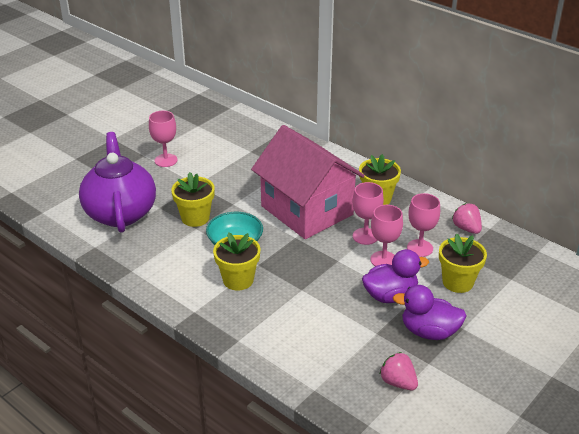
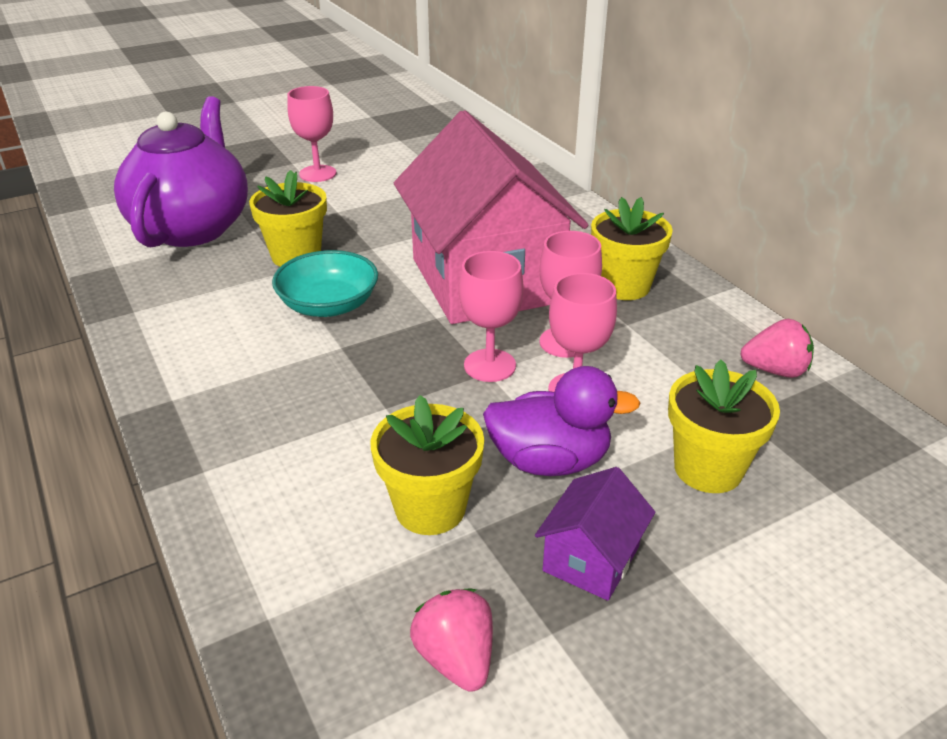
camera: 20 degrees right, 0 degrees up
(238, 280) = (287, 364): yellow flower pot -> yellow flower pot (430, 508)
(419, 248) = (660, 385): pink goblet -> pink goblet (490, 365)
(429, 332) = (591, 558): purple duck -> purple house
(466, 228) = (775, 370): pink strawberry -> pink strawberry turned 105 degrees clockwise

